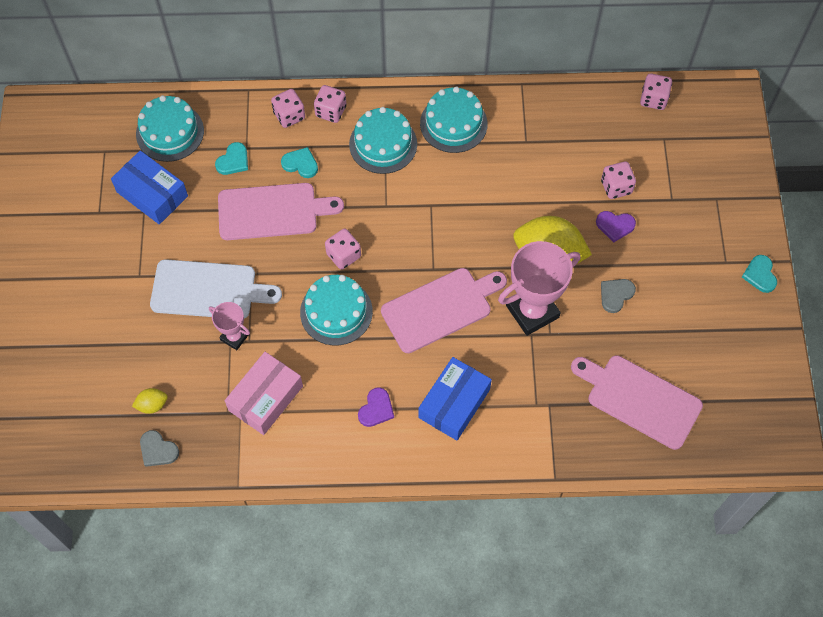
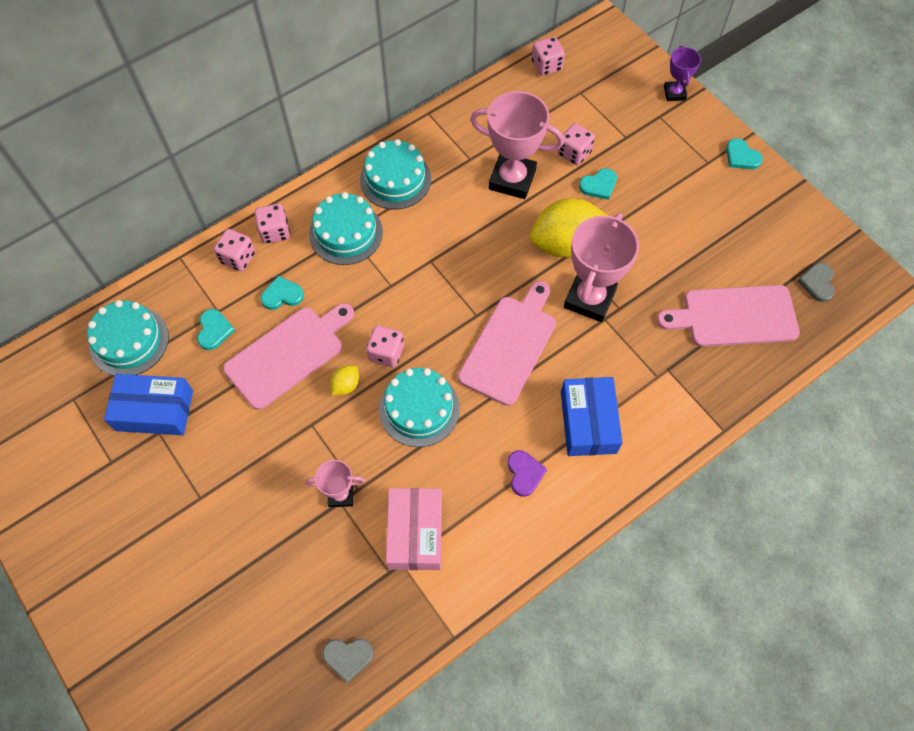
camera: 35 degrees left, 0 degrees up
(152, 405) = (308, 616): yellow lemon -> yellow lemon (346, 385)
(208, 290) = (281, 467): white cutting board -> none
(547, 178) = (512, 179): none -> pink trophy
(615, 226) = (598, 185): purple heart -> turquoise heart
(616, 295) = (645, 242): grey heart -> grey heart (817, 283)
(747, 186) = (674, 93): none -> purple trophy

